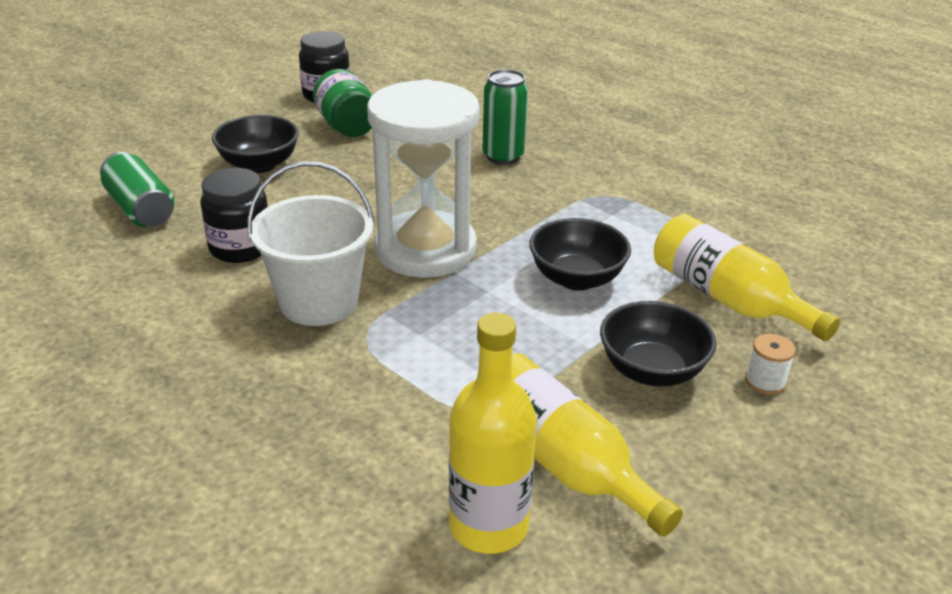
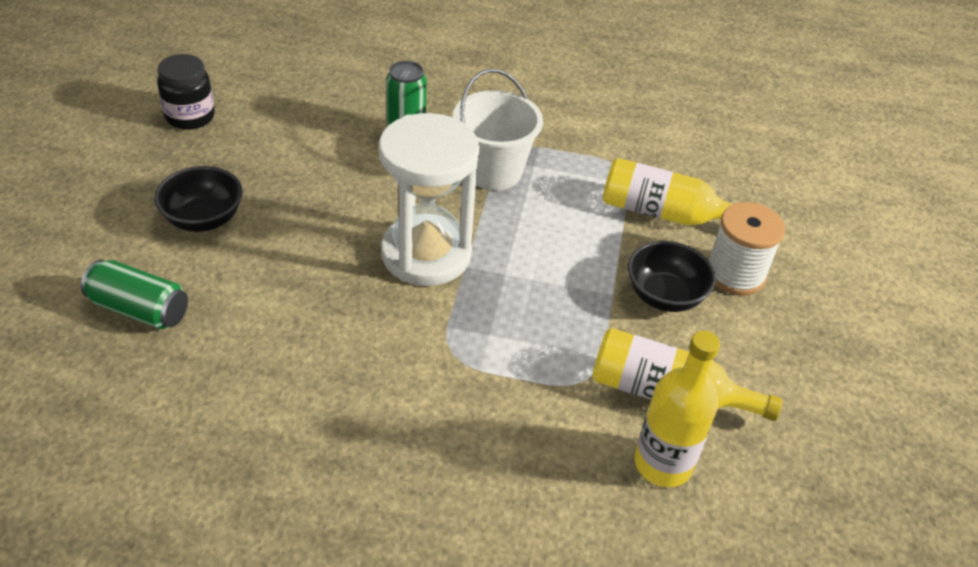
camera: 35 degrees left, 10 degrees up
(240, 248) = (274, 313): black jar -> none
(319, 302) = (389, 338): white bucket -> white bucket (493, 171)
(347, 126) = (244, 148): green jar -> none
(576, 279) = (556, 237): black bowl -> none
(765, 382) = (735, 274): white spool -> white spool, size x2.04

